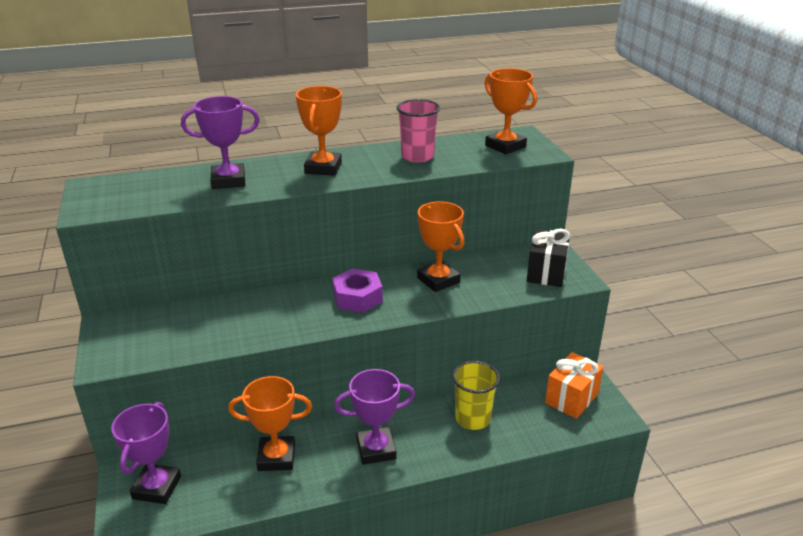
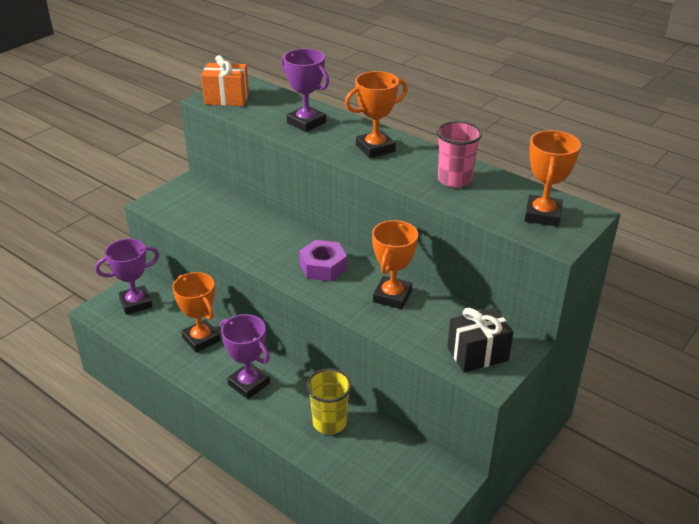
camera: 55 degrees right, 5 degrees up
(571, 398) = (415, 477): orange gift -> orange gift (227, 98)

